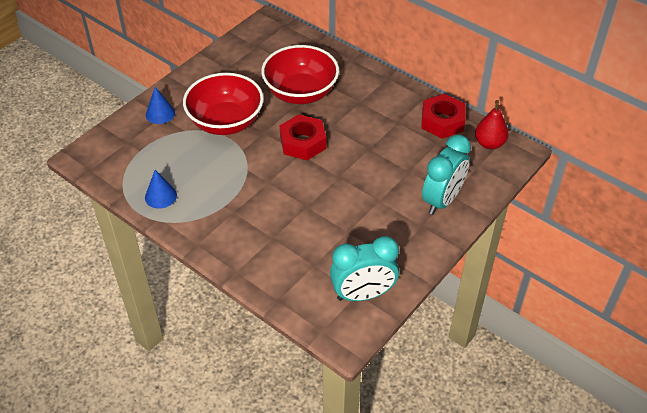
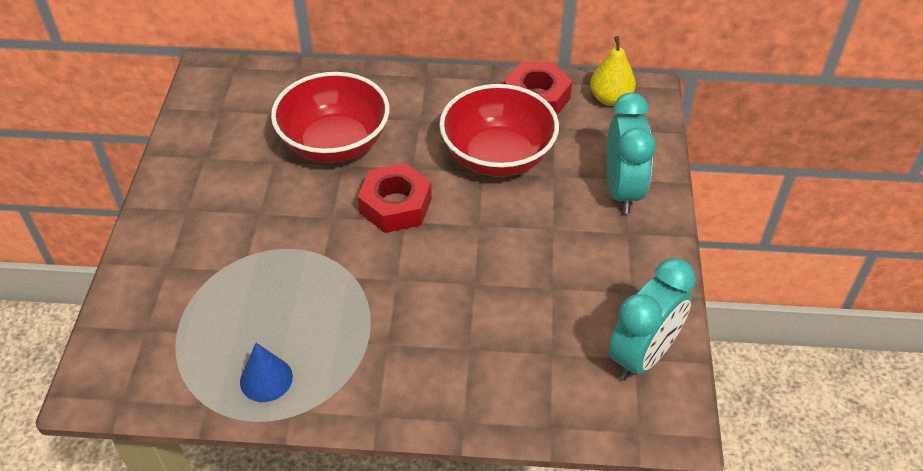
camera: 35 degrees left, 0 degrees up
(160, 113) = (162, 264): blue cone -> none
(225, 122) = (268, 229): red bowl -> red bowl (497, 157)
(489, 143) = (610, 99): red pear -> yellow pear

